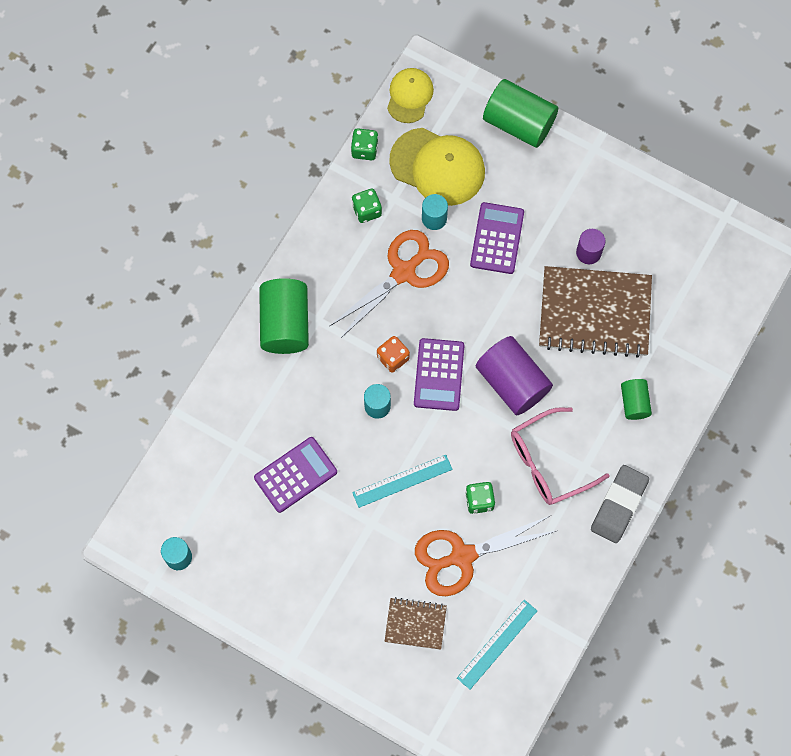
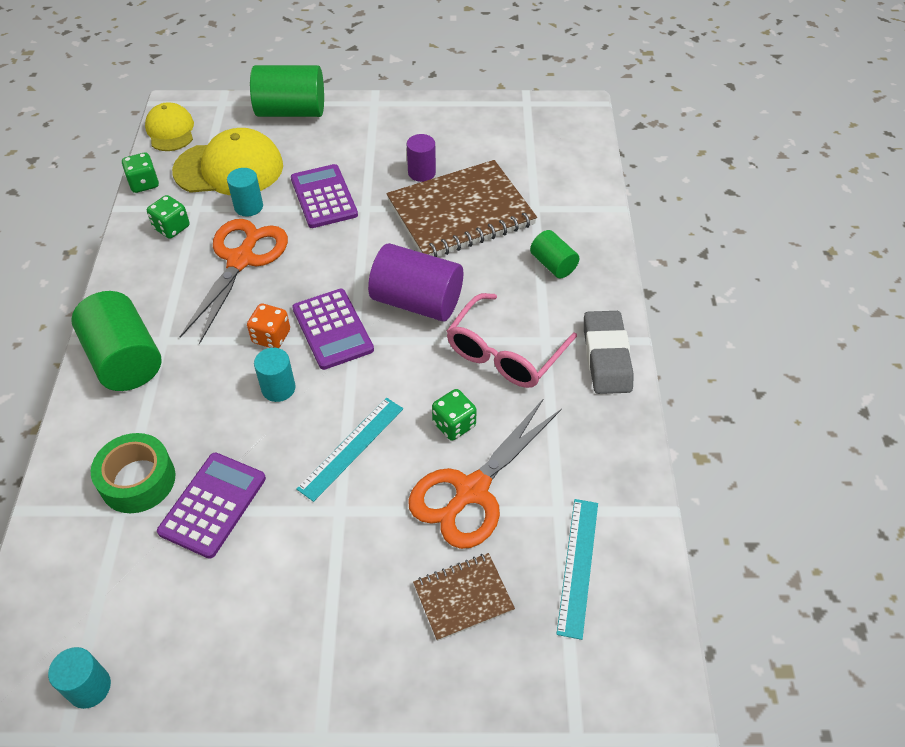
camera: 30 degrees left, 20 degrees down
(256, 430) = (138, 480): none -> green tape

